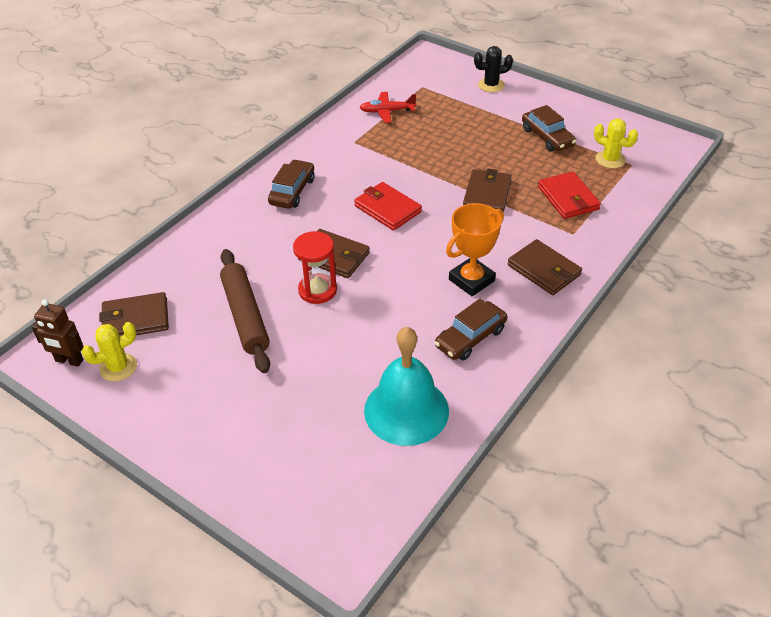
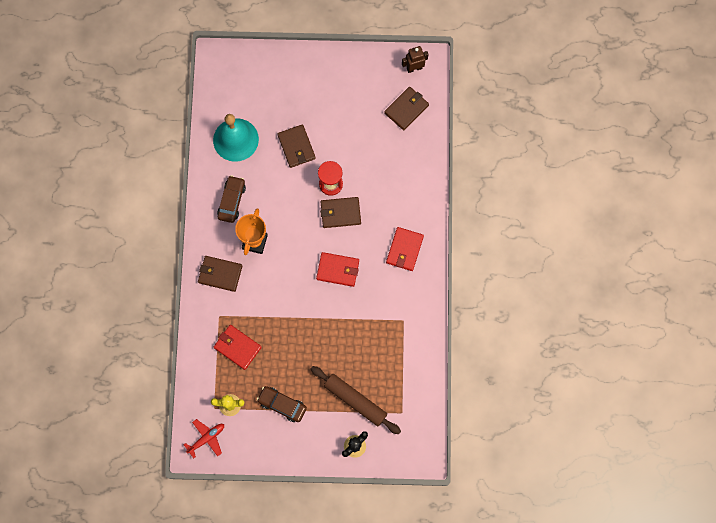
camera: 145 degrees right, 30 degrees up
(118, 367) = (387, 79): yellow cactus -> none
(245, 316) = (353, 145): brown rolling pin -> brown rolling pin (355, 401)
(292, 191) = (404, 250): brown car -> red wallet
(387, 111) = (405, 367): red plane -> red plane (206, 438)
(487, 194) = (288, 320): brown wallet -> brown wallet (296, 147)

